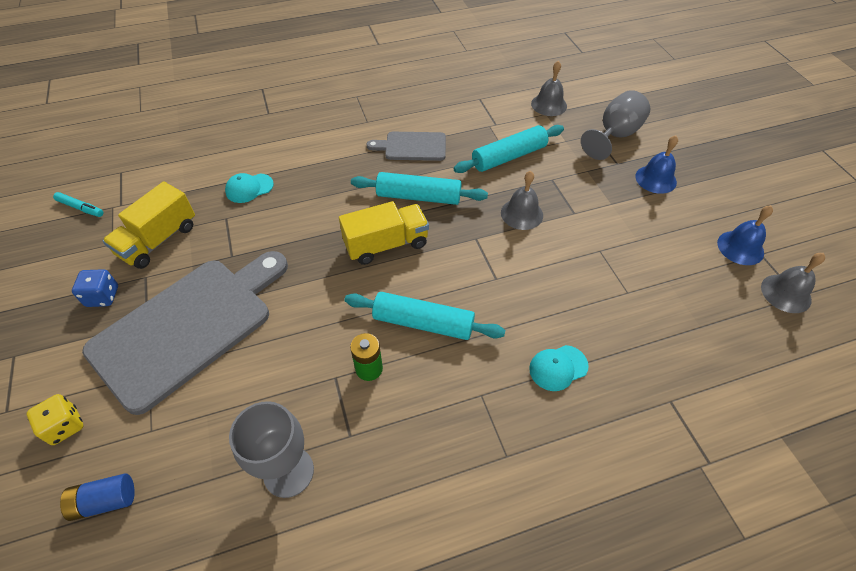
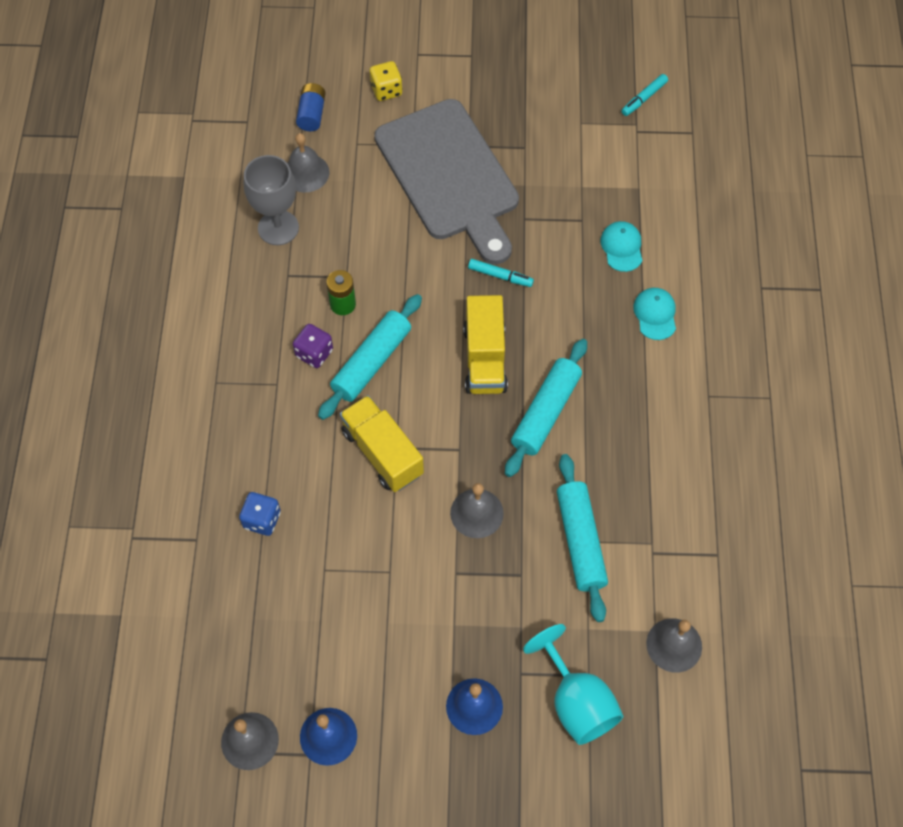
camera: 110 degrees right, 10 degrees up
(103, 296) = (512, 115): blue dice -> blue dice (262, 520)
(158, 240) = (570, 160): yellow truck -> yellow truck (382, 453)
(201, 472) = (306, 173): none -> grey bell
(299, 256) = (500, 276): none -> turquoise marker
(412, 146) = (639, 433): grey cutting board -> none
(433, 374) = (314, 353): none -> purple dice
(558, 368) = (272, 459): turquoise cap -> turquoise cap (655, 314)
(614, 135) = (576, 702): grey goblet -> turquoise goblet

